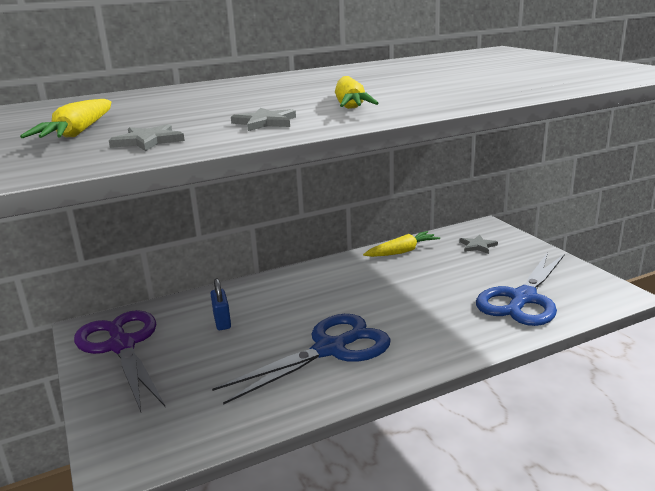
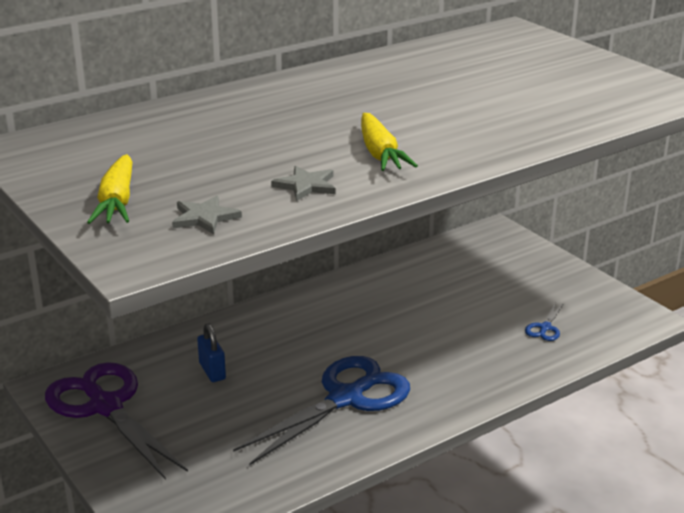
camera: 10 degrees left, 5 degrees up
(401, 252) = (400, 270): yellow carrot -> none
(477, 246) = (489, 259): grey star -> none
(523, 299) = (545, 328): blue scissors -> blue scissors, size x0.41

